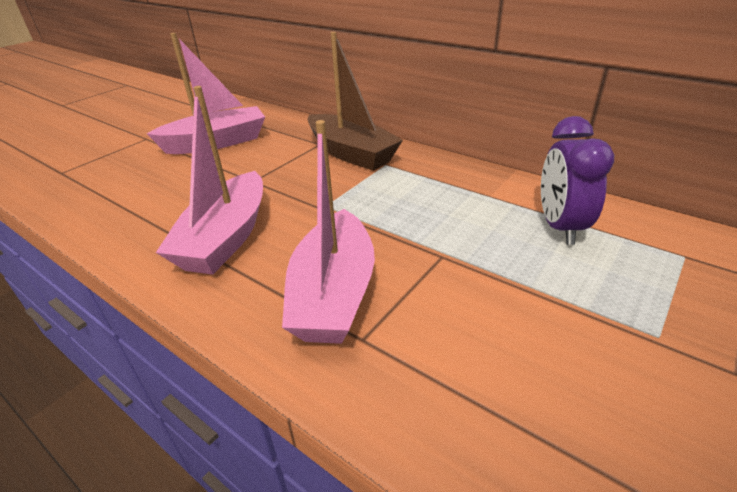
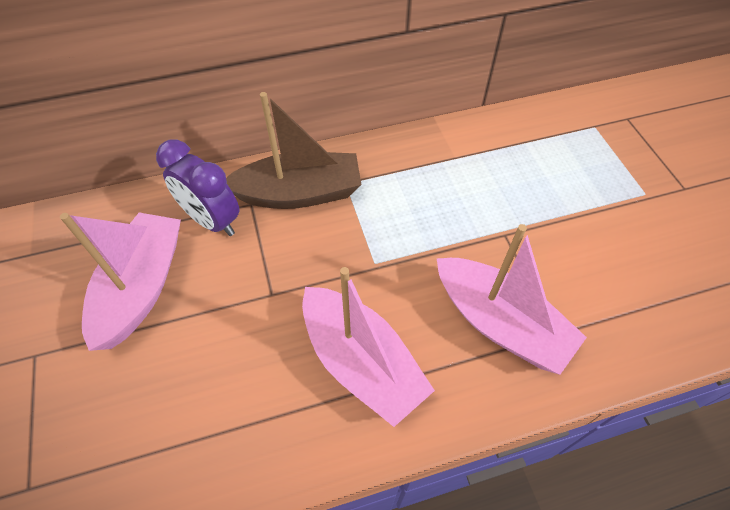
camera: 55 degrees left, 20 degrees up
(560, 227) = (523, 153): purple clock -> purple clock (212, 220)

